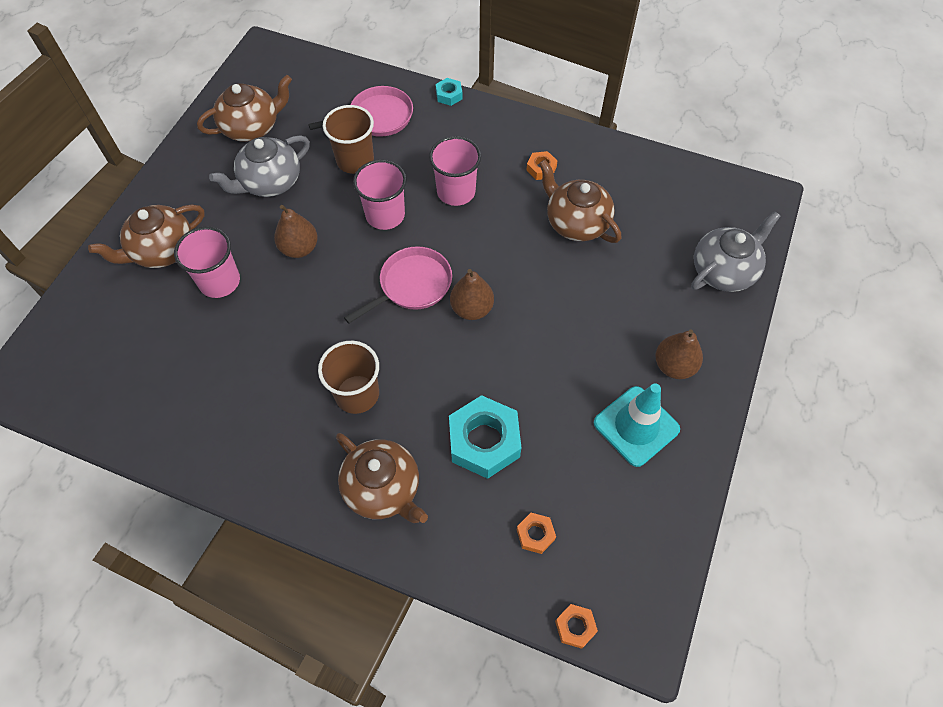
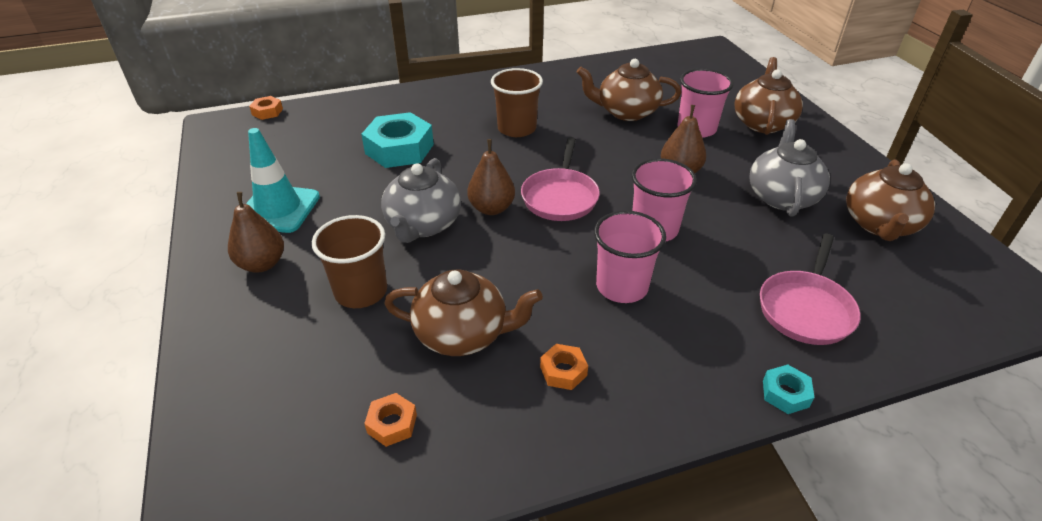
camera: 140 degrees right, 20 degrees down
(355, 160) = (752, 254): brown cup -> brown cup (361, 291)
(383, 488) = (445, 105): brown teapot -> brown teapot (626, 112)
(535, 534) = (322, 130): orange nut -> orange nut (392, 424)
(724, 271) = (239, 386): grey teapot -> grey teapot (423, 225)

